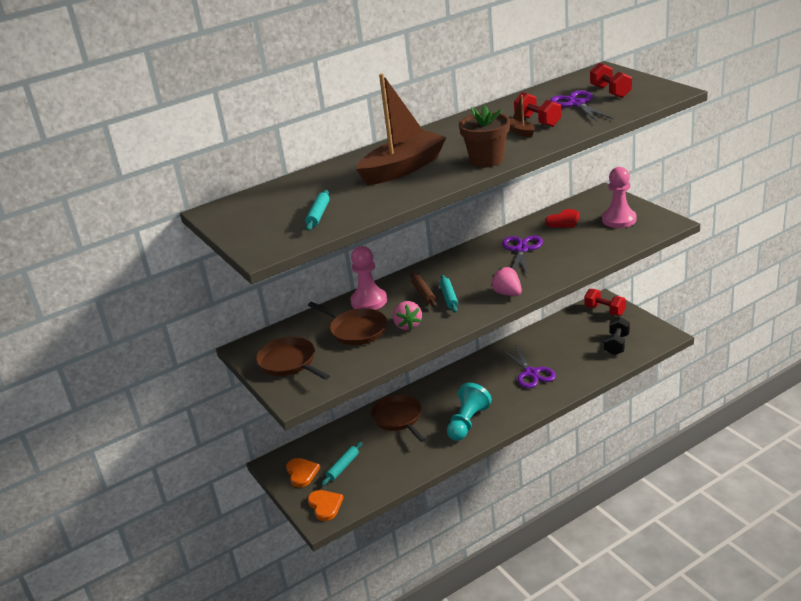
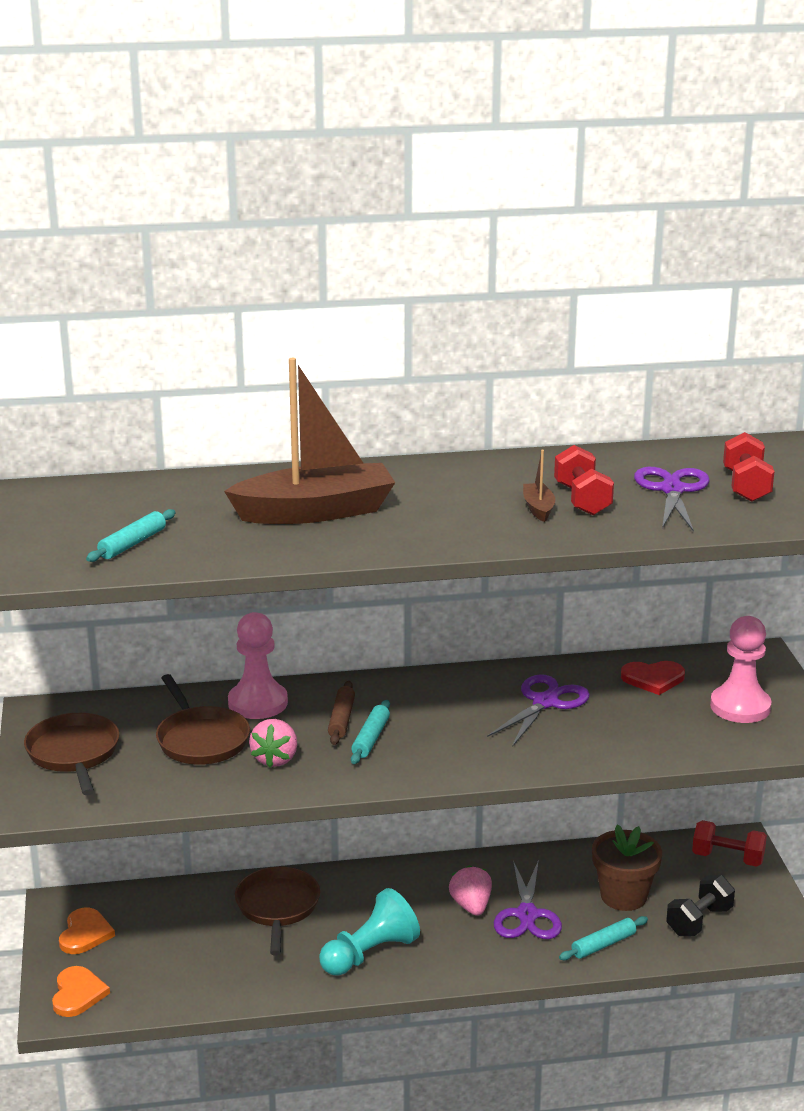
camera: 20 degrees right, 5 degrees down
(343, 467) = (145, 948): turquoise rolling pin -> turquoise rolling pin (603, 945)
(487, 160) = (439, 537): brown flower pot -> brown flower pot (623, 896)
(507, 293) = (458, 763): pink strawberry -> pink strawberry (471, 906)
(605, 310) = (727, 858): red dumbbell -> red dumbbell turned 45 degrees counterclockwise

